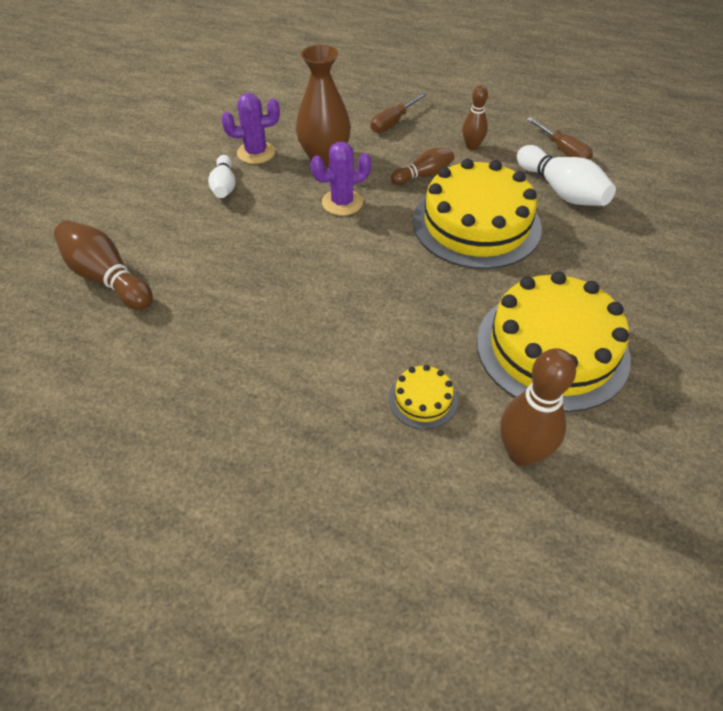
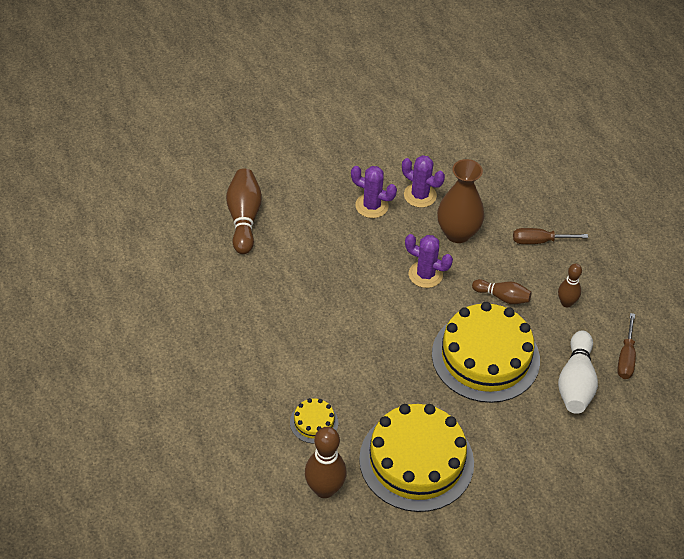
camera: 45 degrees right, 0 degrees up
(224, 186) = (371, 206): white bowling pin -> purple cactus

